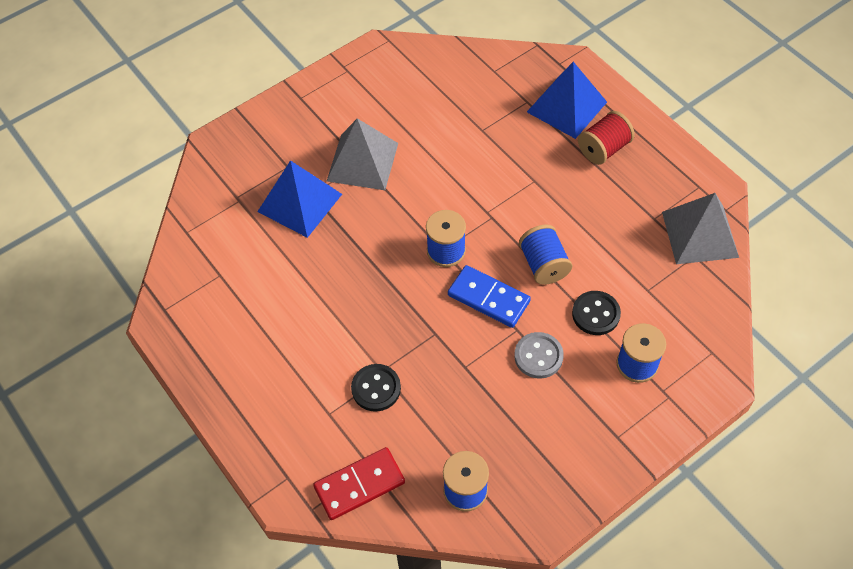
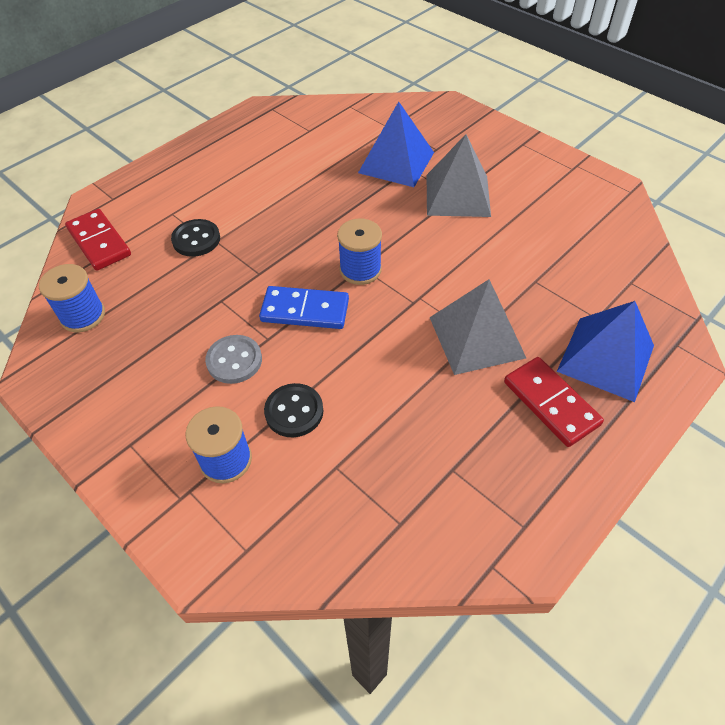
camera: 80 degrees right, 5 degrees down
(488, 298) = (305, 310): blue domino -> blue domino turned 75 degrees clockwise
(543, 265) = (356, 355): blue spool -> none
(603, 149) = (550, 403): red spool -> red domino
(699, 234) = (438, 529): grey pyramid -> grey pyramid (476, 337)

